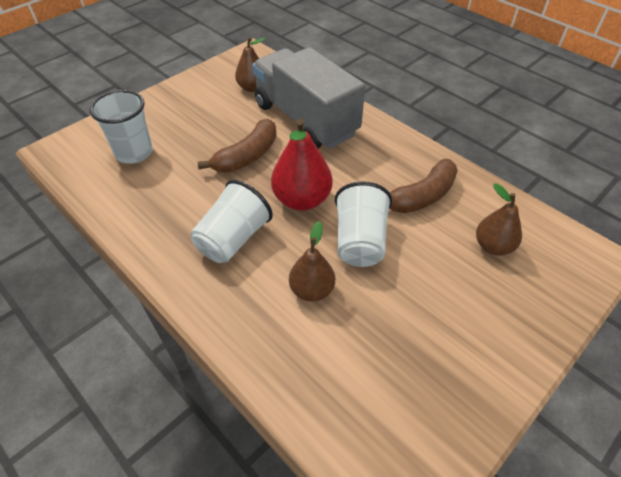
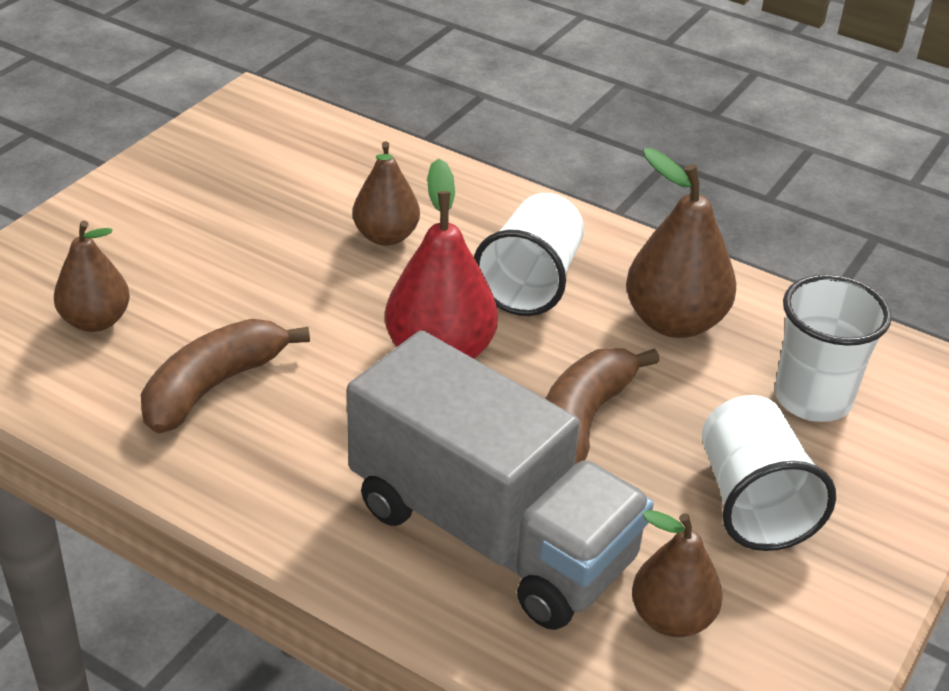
camera: 165 degrees right, 10 degrees down
(168, 201) = (674, 321): none -> brown pear
(360, 241) = (323, 302): white cup -> white cup (752, 501)

